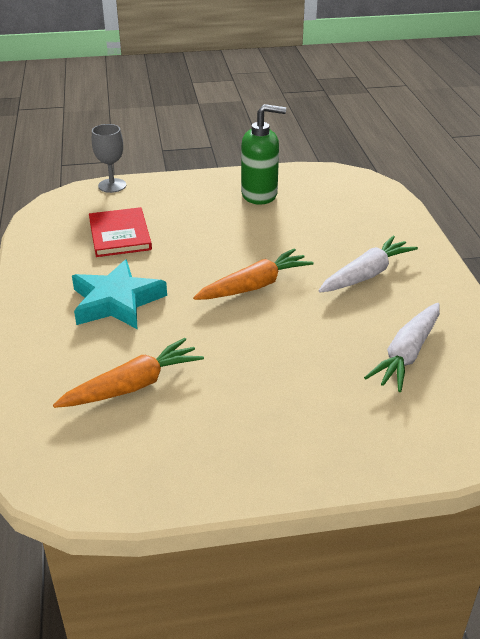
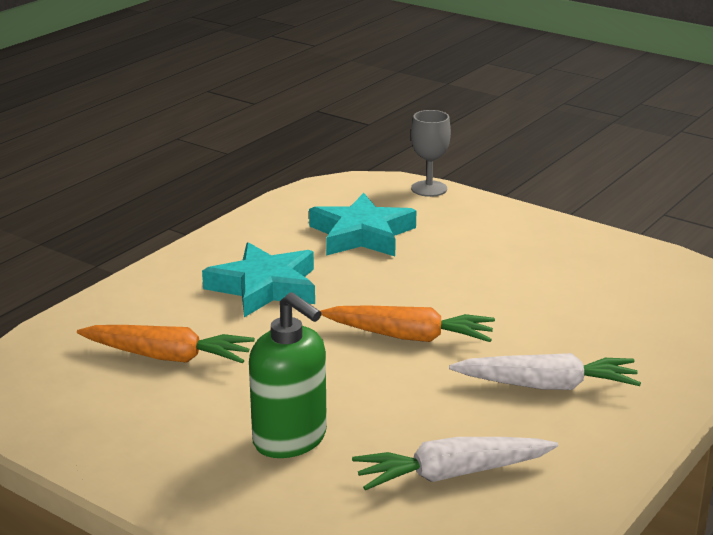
camera: 45 degrees right, 10 degrees down
(120, 235) = (361, 234): red book -> turquoise star
(259, 195) = (569, 259): green soap dispenser -> green soap dispenser (290, 439)

